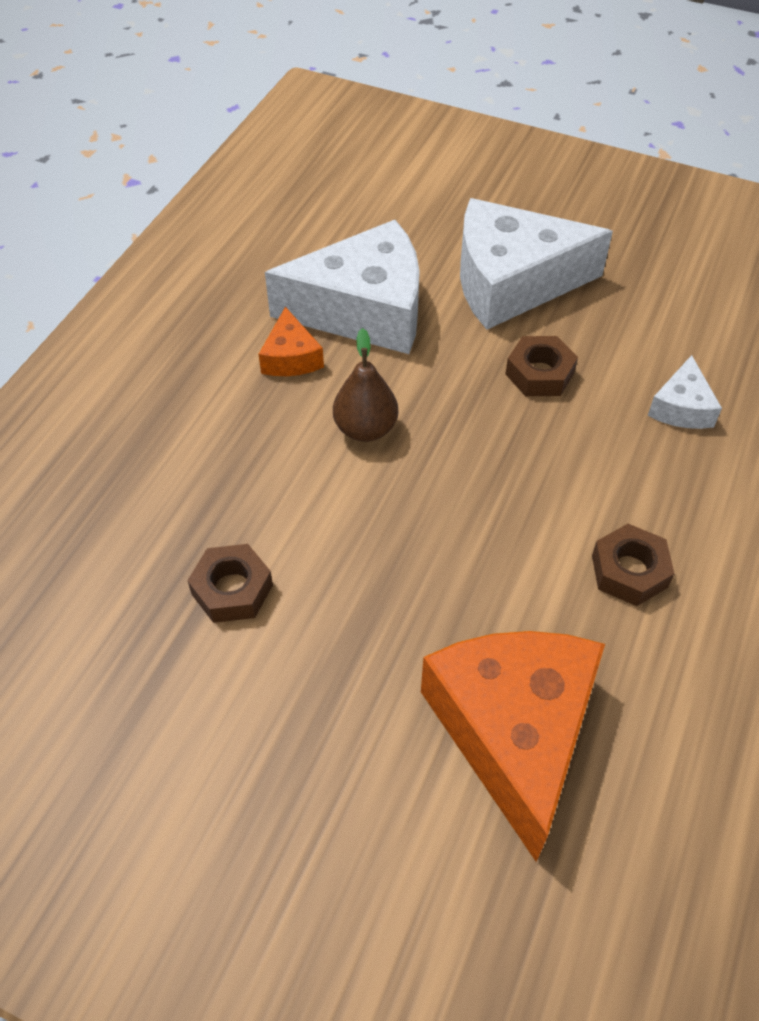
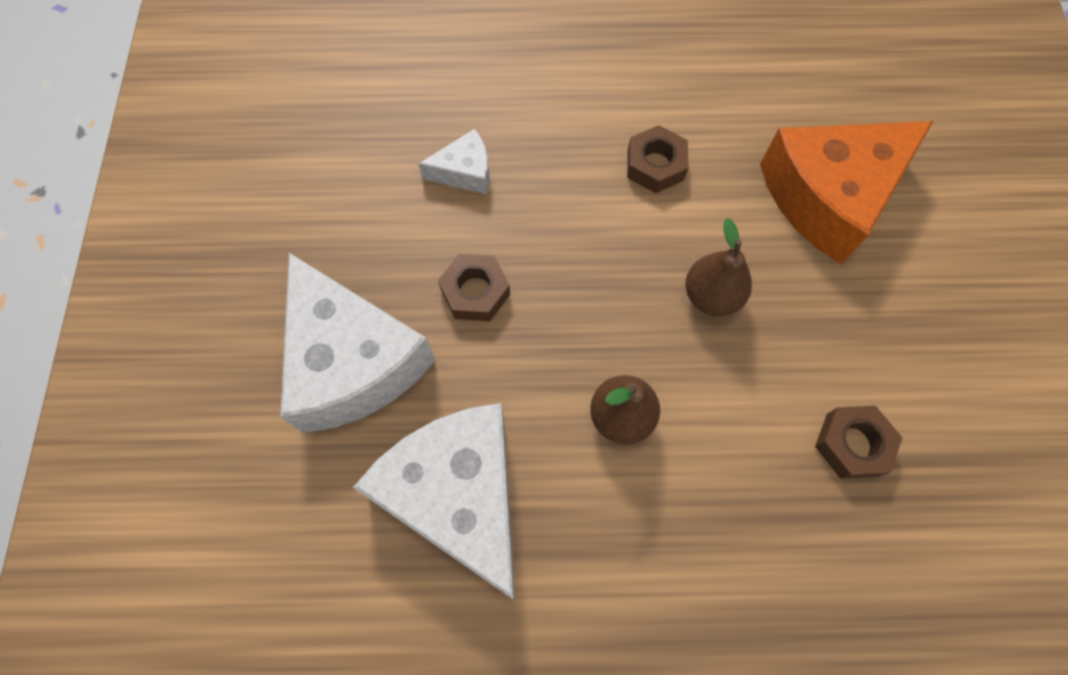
camera: 115 degrees left, 15 degrees up
(291, 357) = (565, 540): orange cheese -> none
(445, 549) = (711, 296): none -> brown pear

